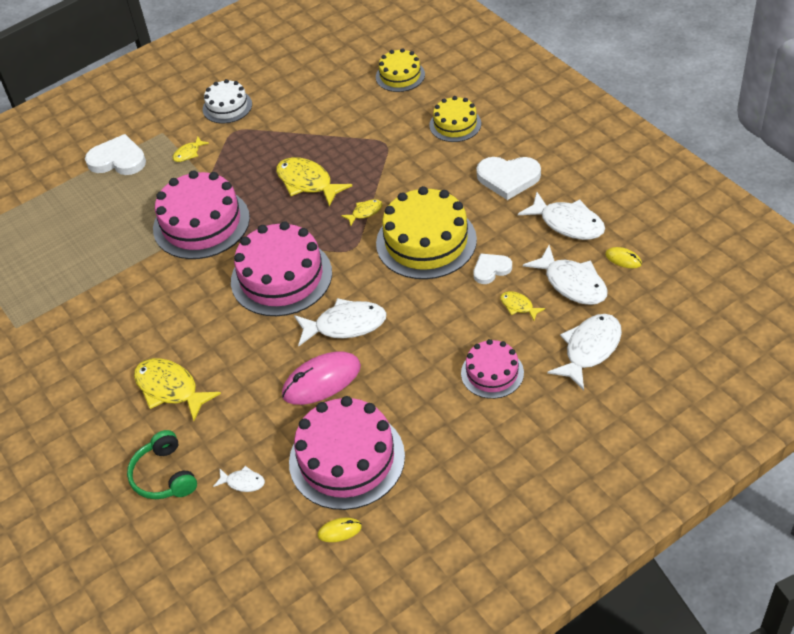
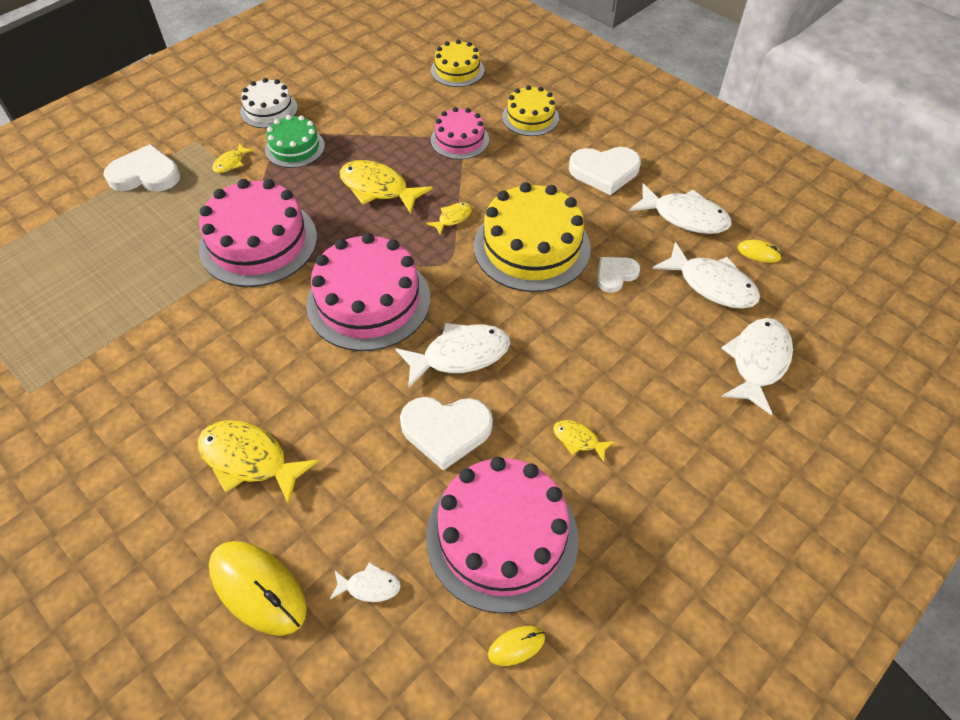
camera: 15 degrees left, 5 degrees up
(164, 475) = (258, 588): green headphones -> yellow mouse
(243, 142) = (295, 148): none -> green cake
(321, 381) = (446, 431): pink mouse -> white heart
(492, 373) = (653, 401): pink cake -> pink cake (459, 140)
(518, 306) = (659, 316): yellow fish -> yellow fish (578, 440)

